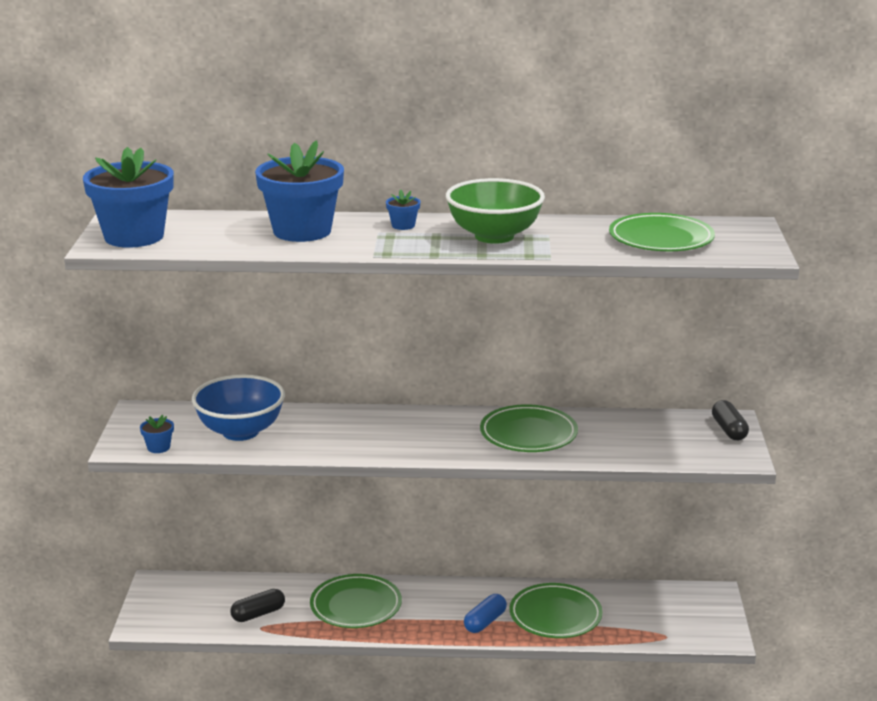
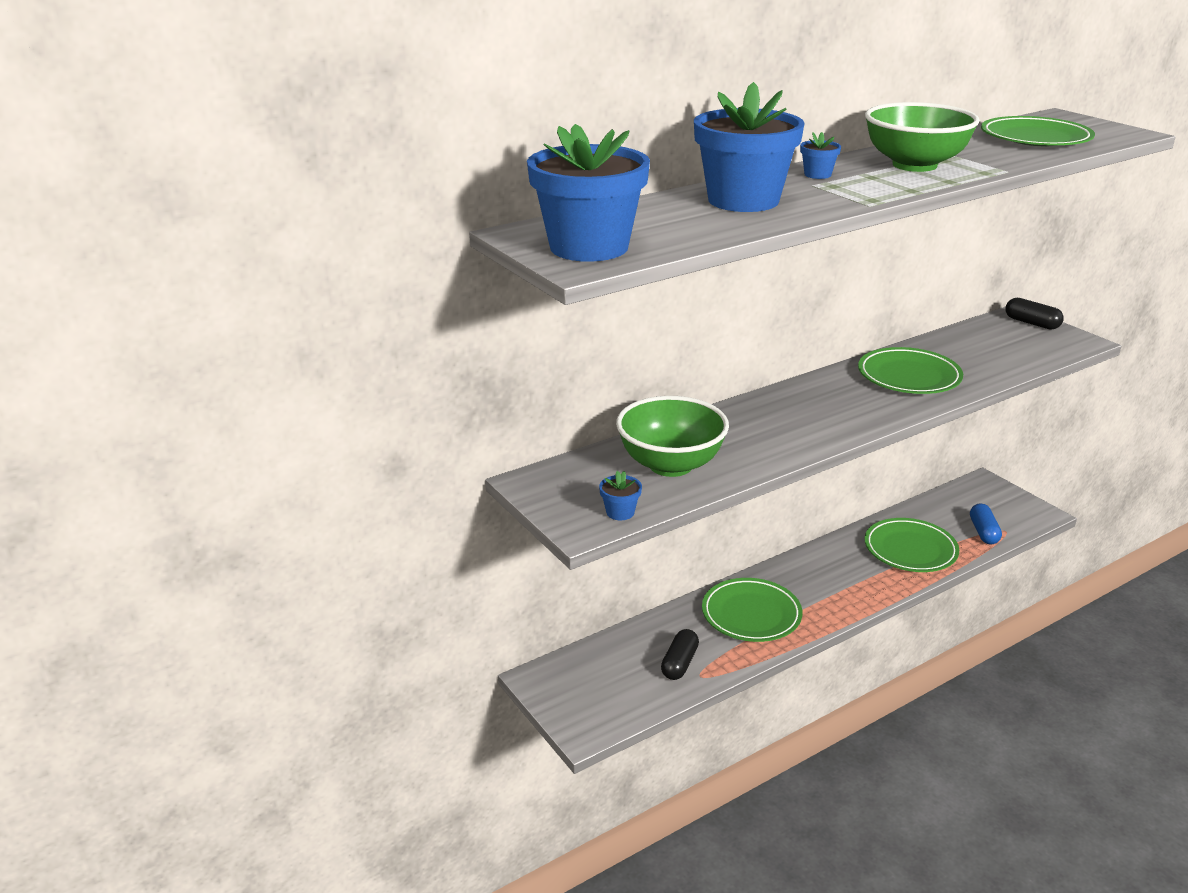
camera: 35 degrees left, 5 degrees up
(240, 432) = (671, 465): blue bowl -> green bowl
(485, 622) = (870, 580): blue capsule -> blue capsule (983, 532)

